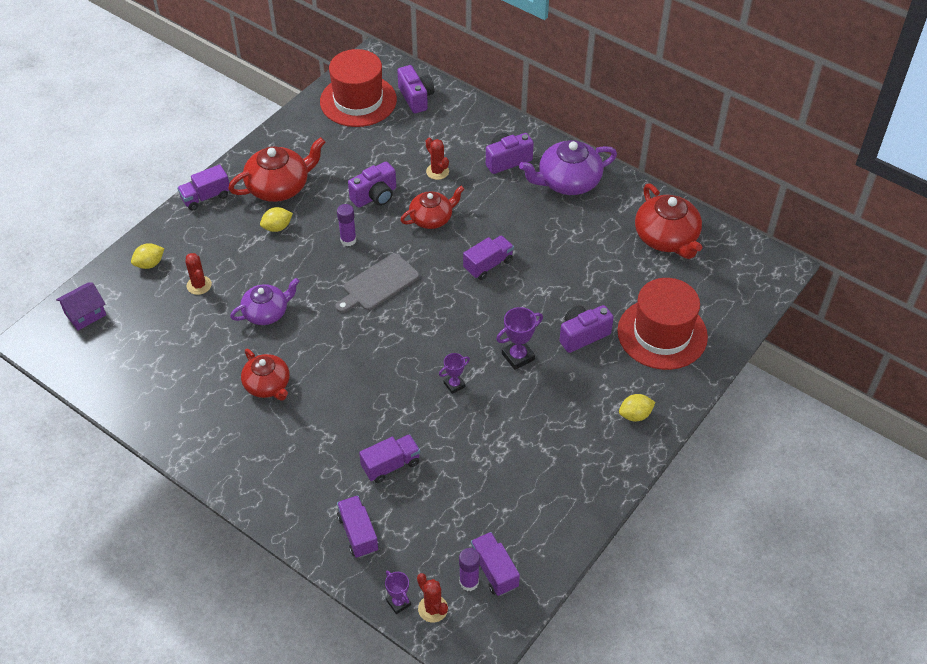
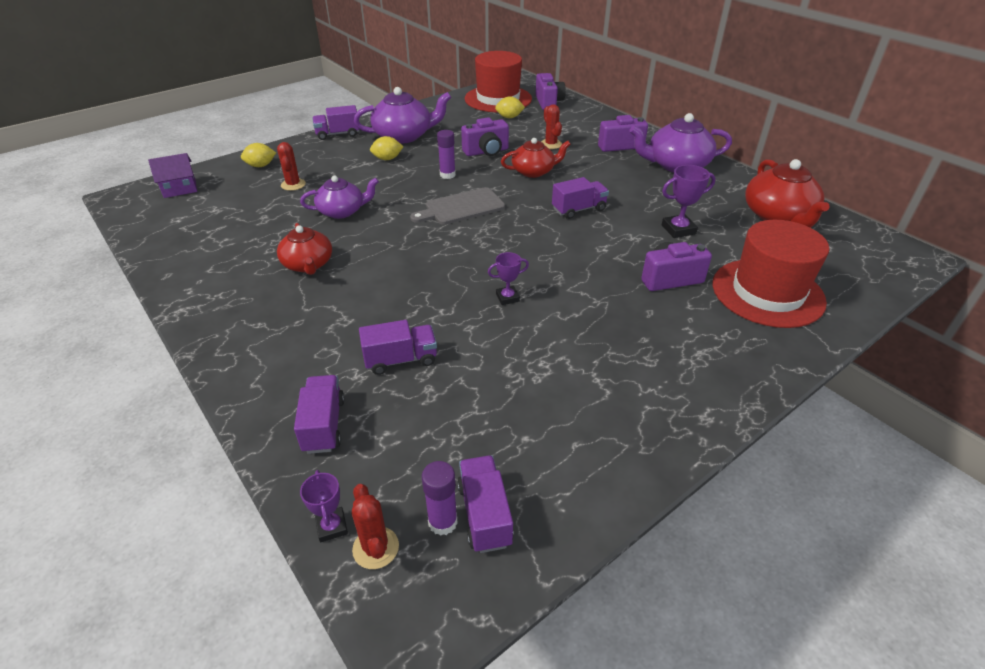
camera: 15 degrees right, 10 degrees down
(279, 187) = (404, 136): red teapot -> purple teapot
(518, 356) = (589, 285): purple trophy -> purple trophy (678, 229)
(635, 415) = (725, 365): yellow lemon -> yellow lemon (509, 117)

